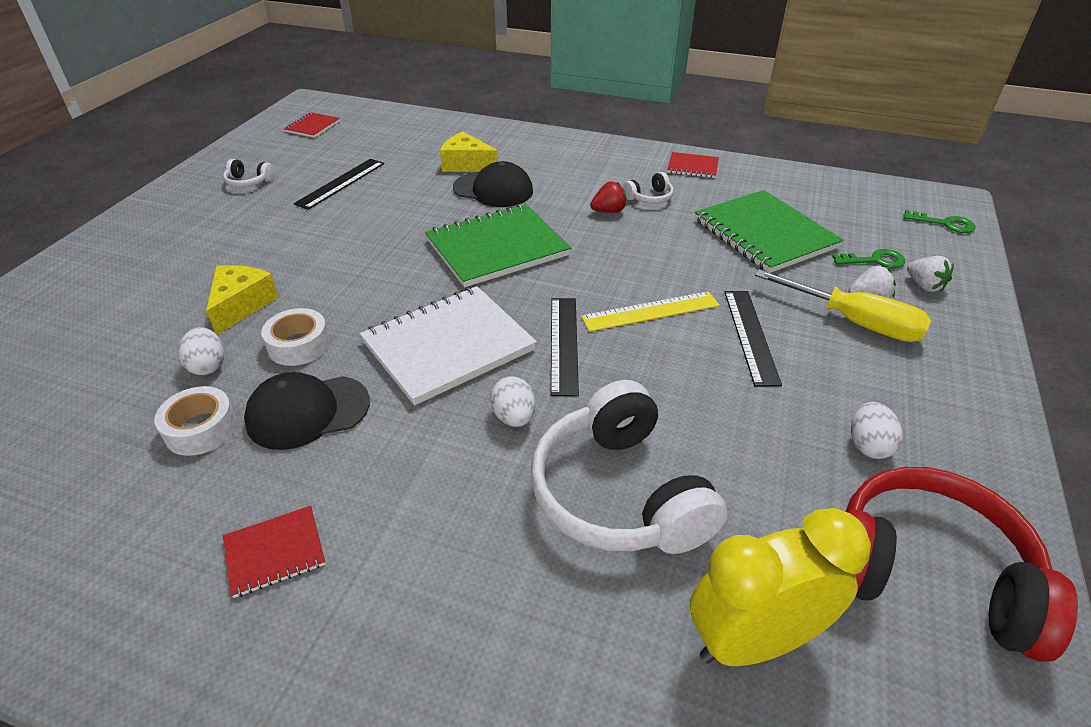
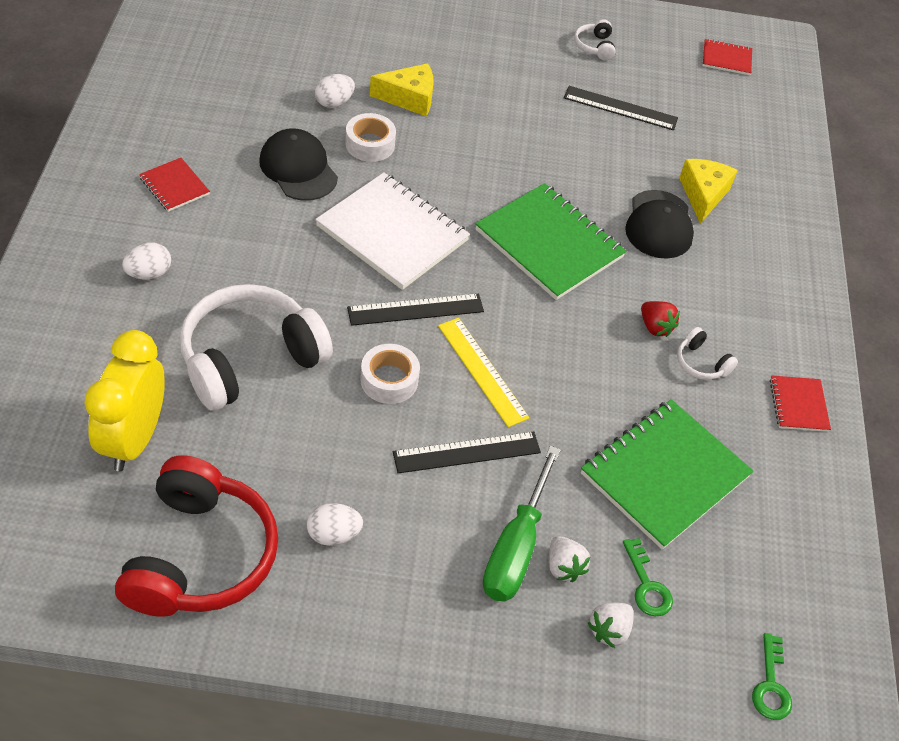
camera: 70 degrees right, 10 degrees up
(201, 429) = (271, 120): white tape -> white tape (389, 380)
(514, 417) = (317, 287): white egg -> white egg (149, 273)
(753, 640) = (134, 439): yellow clock -> yellow clock turned 135 degrees counterclockwise
(854, 322) = (516, 547): yellow screwdriver -> green screwdriver

